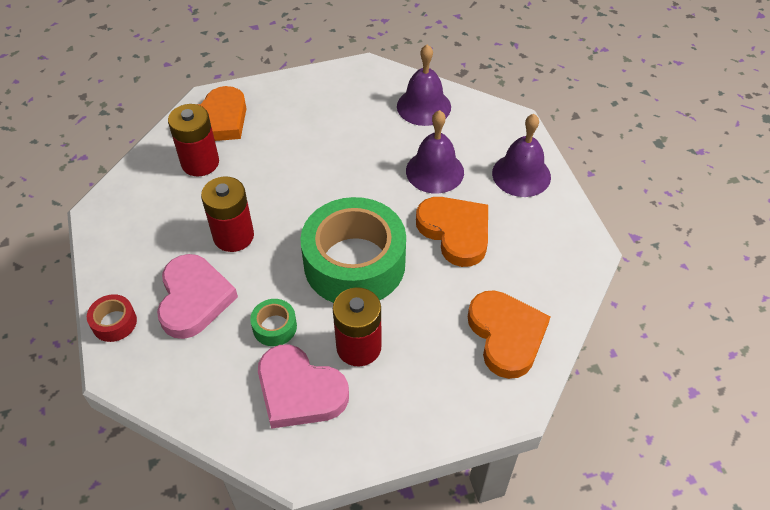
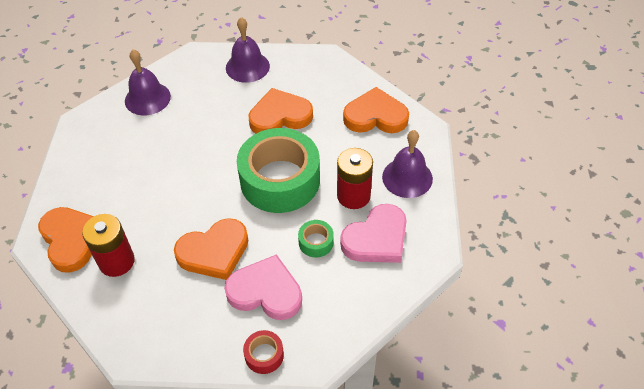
camera: 70 degrees left, 0 degrees up
(233, 236) = (214, 252): red battery -> orange heart
(434, 171) = (217, 111): purple bell -> purple bell (407, 177)

